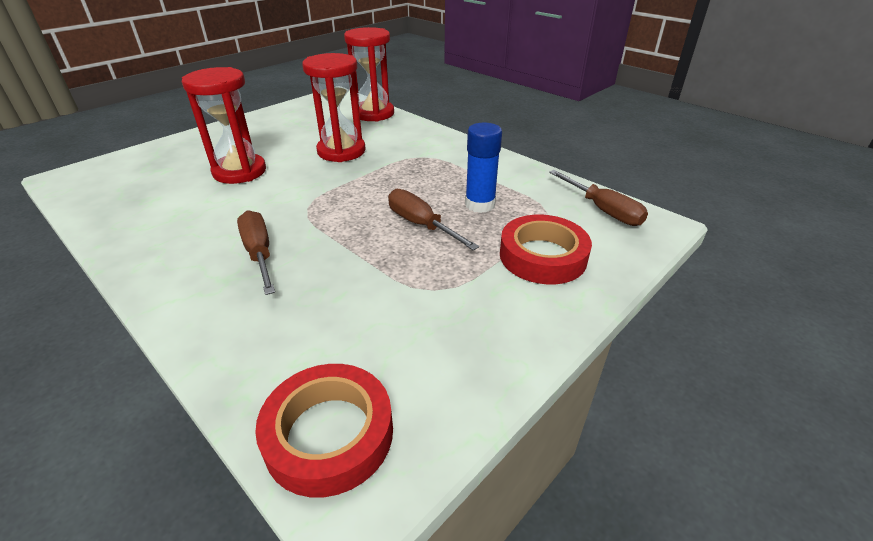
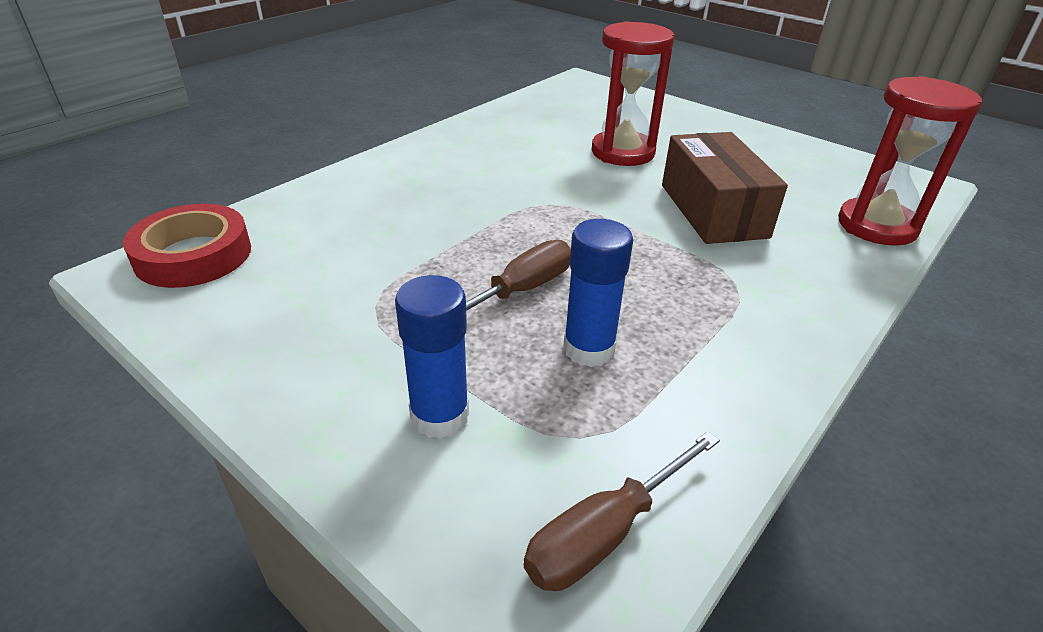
camera: 85 degrees right, 0 degrees up
(259, 253) = (454, 188): brown screwdriver -> none
(341, 151) = (713, 210): red hourglass -> brown box
(542, 256) = (439, 416): red tape -> blue glue stick

